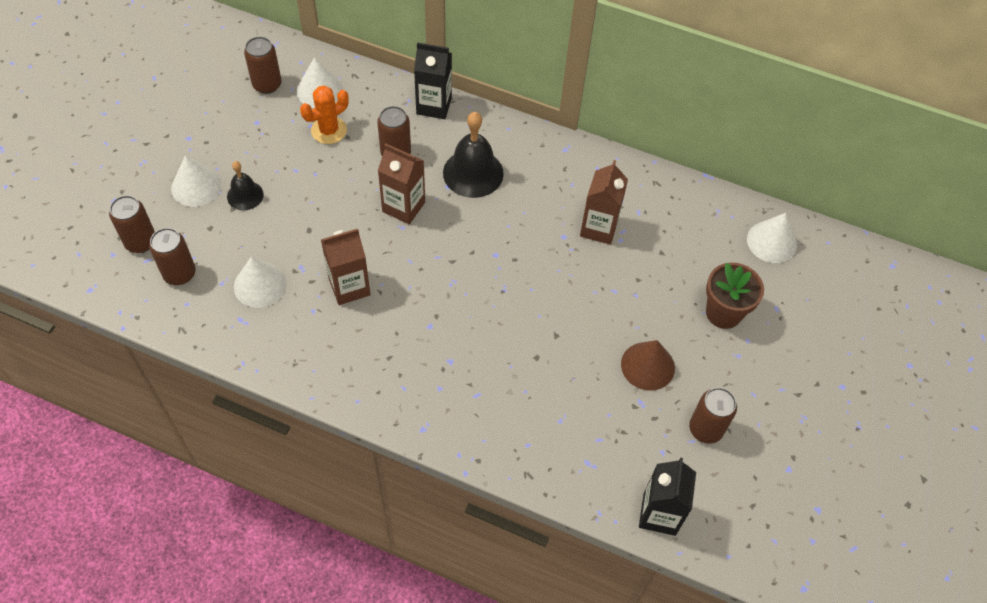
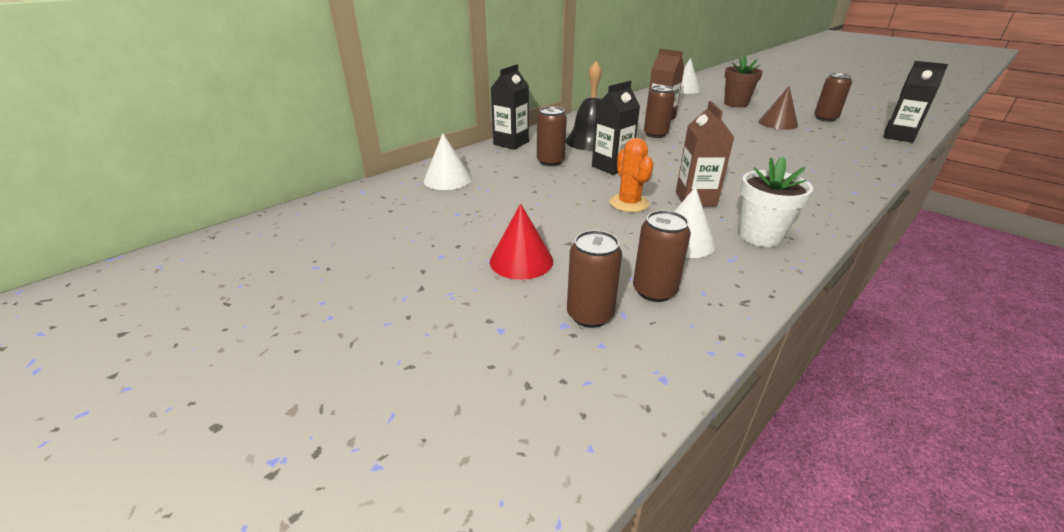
camera: 65 degrees left, 25 degrees down
(196, 186) = (521, 260): white cone -> red cone
(245, 195) = (554, 233): black bell -> none
(267, 85) = (412, 201): brown can -> brown can (655, 134)
(288, 340) = (760, 236): none -> white flower pot
(329, 130) = (501, 182): orange cactus -> orange cactus (629, 203)
(403, 207) = (611, 167): brown carton -> black carton

